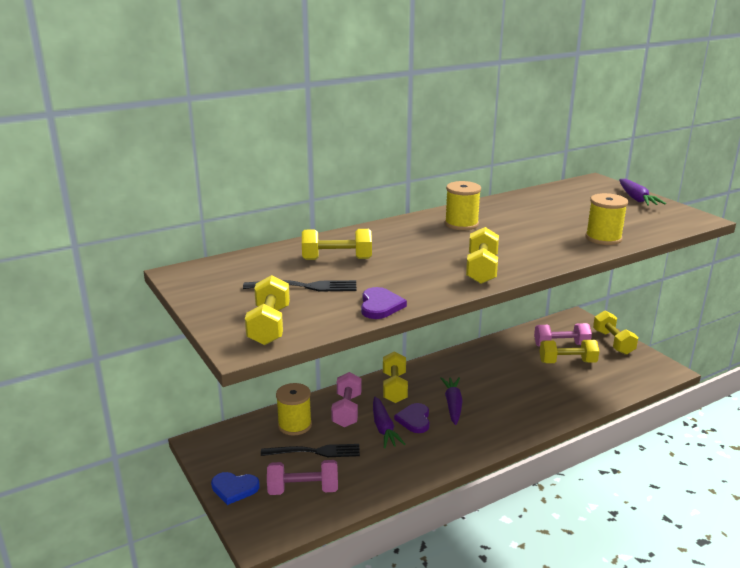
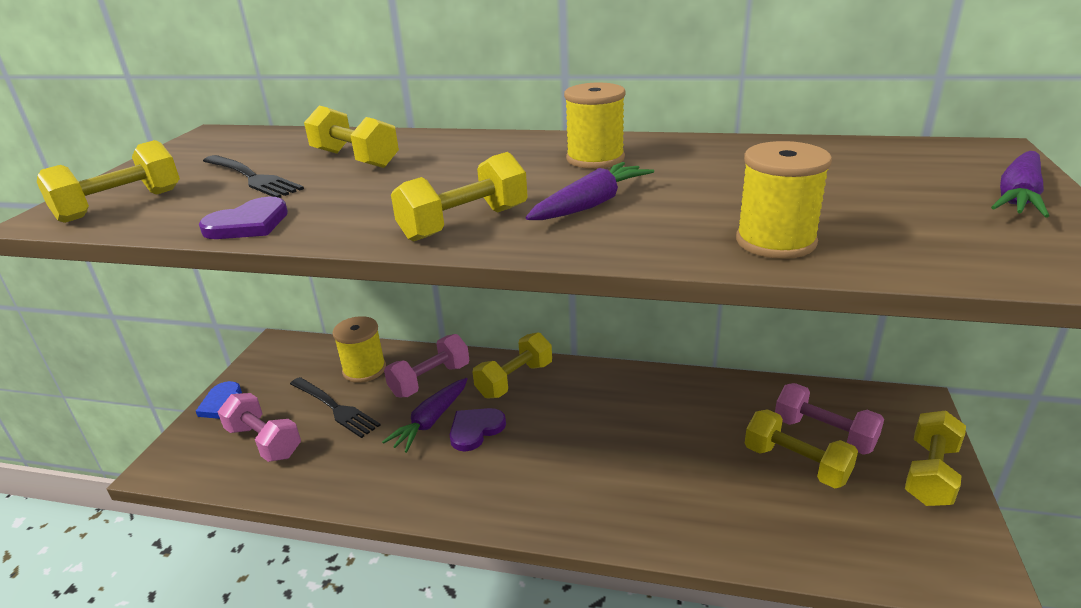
camera: 45 degrees right, 5 degrees up
(453, 405) = (544, 436): purple carrot -> purple carrot (591, 204)

